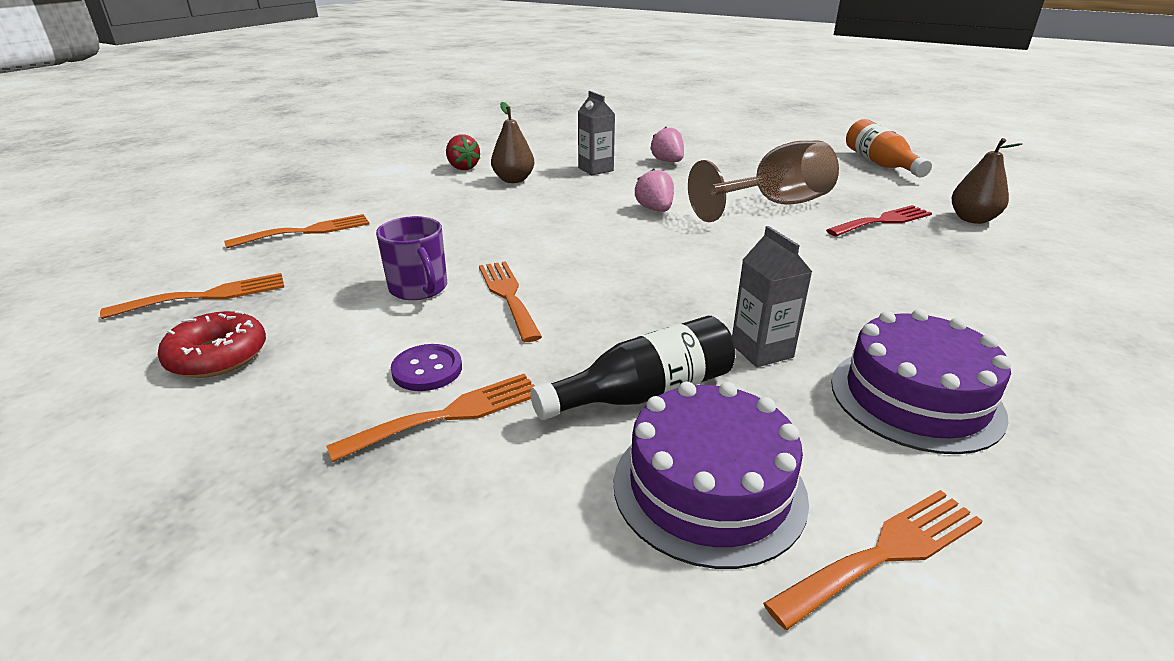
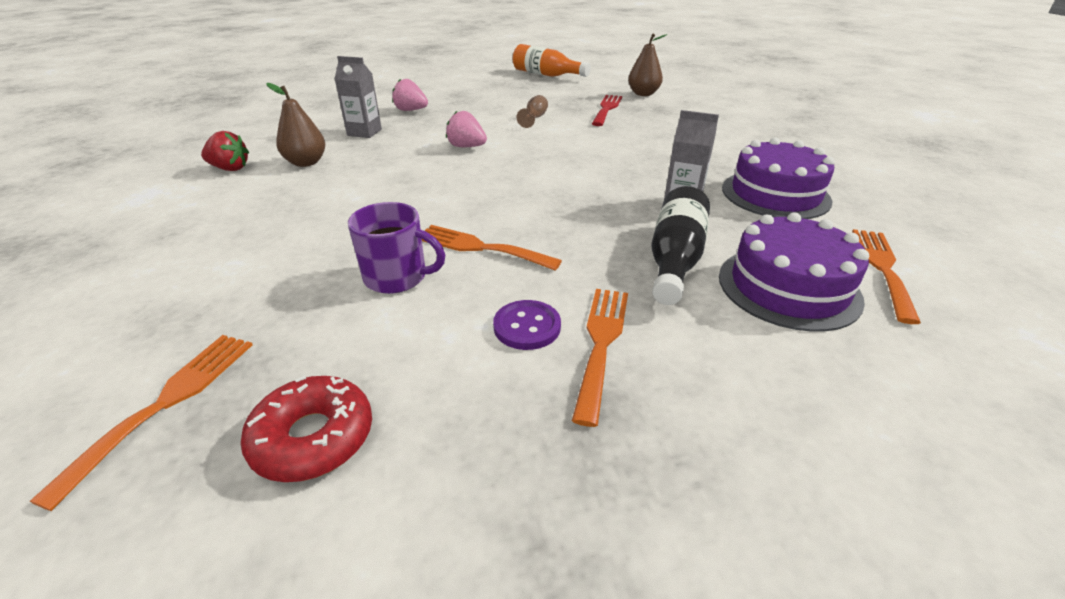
camera: 45 degrees left, 5 degrees up
(307, 231) = (163, 287): orange fork -> none
(774, 205) = (534, 118): brown goblet -> brown goblet, size x0.40

